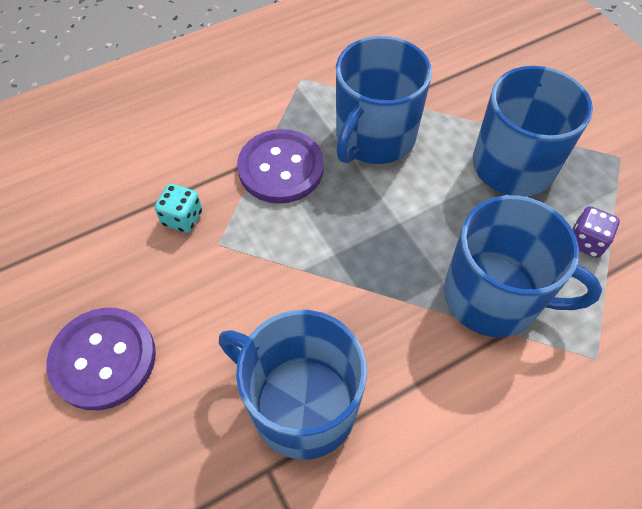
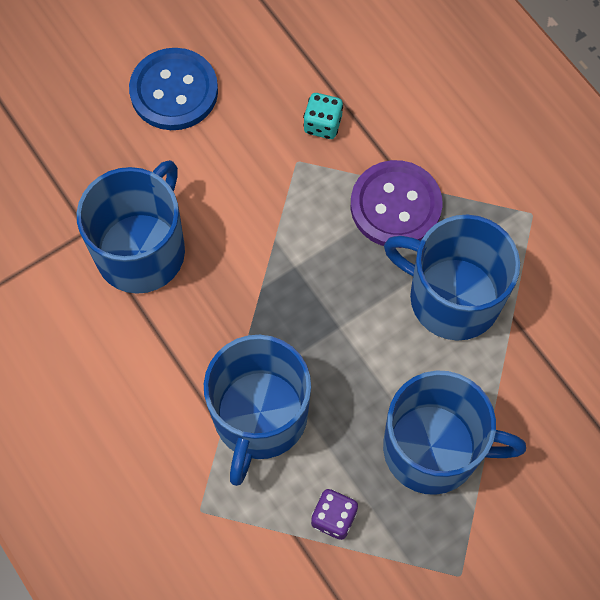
camera: 85 degrees right, 10 degrees up
(103, 359) = (174, 91): purple button -> blue button

